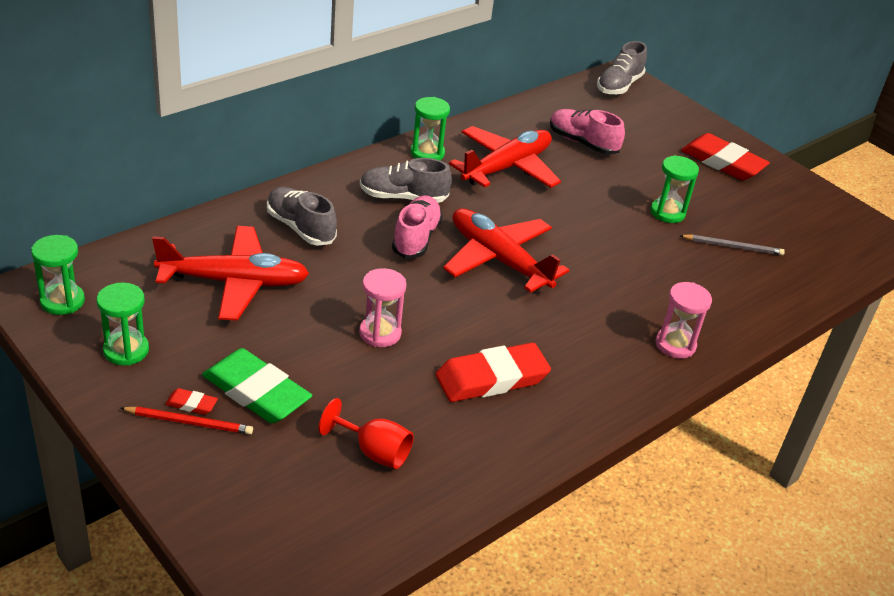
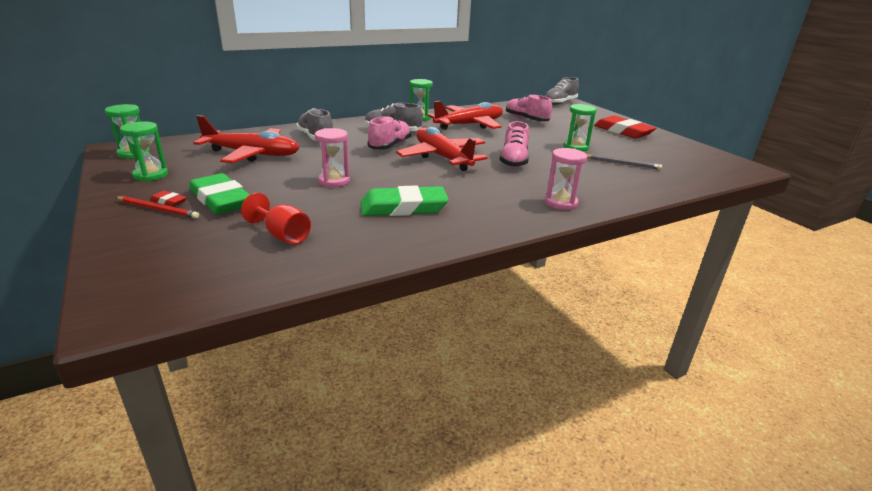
camera: 15 degrees right, 10 degrees down
(492, 378) = (403, 207): red eraser -> green eraser
(594, 256) = (513, 161): none -> pink shoe

